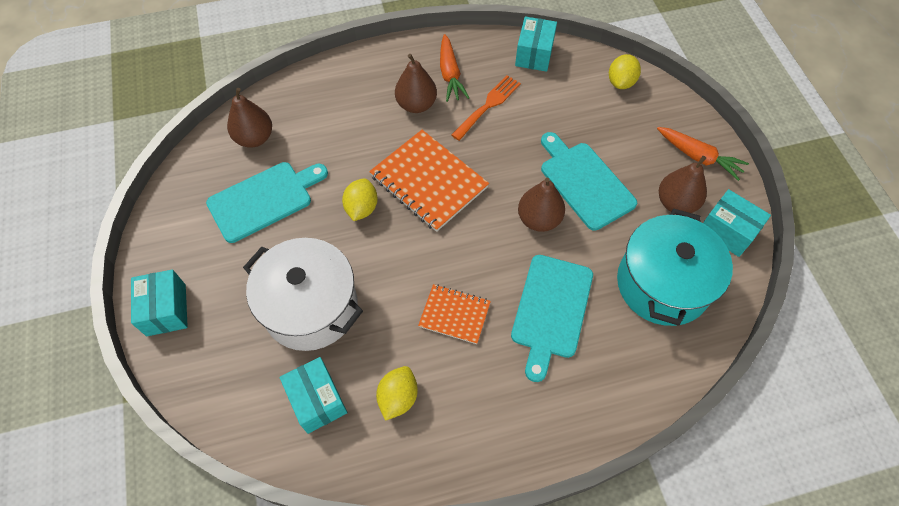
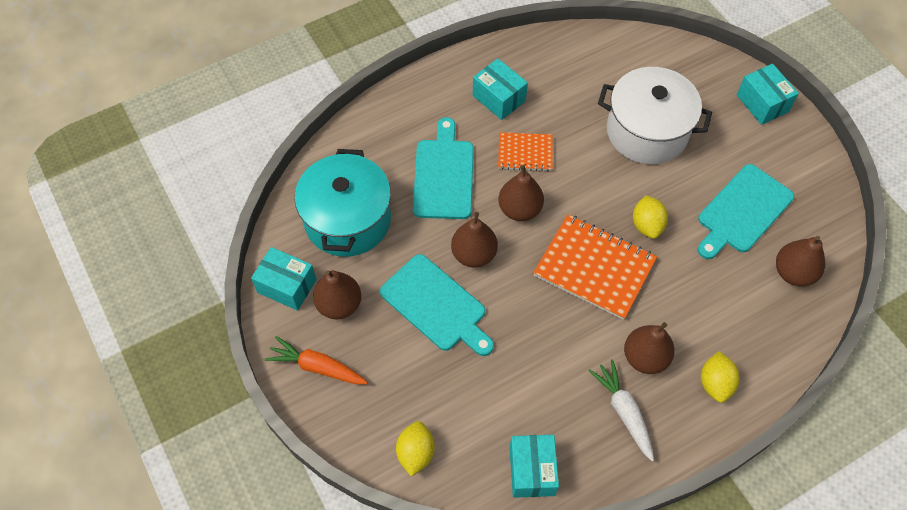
camera: 165 degrees right, 0 degrees up
(317, 400) = (607, 71): turquoise box -> turquoise box (499, 98)
(398, 397) = (547, 86): yellow lemon -> yellow lemon (715, 383)
(450, 74) = (624, 412): orange carrot -> white carrot
(480, 253) = (520, 209): none -> brown pear
(488, 105) = (564, 377): orange fork -> none

